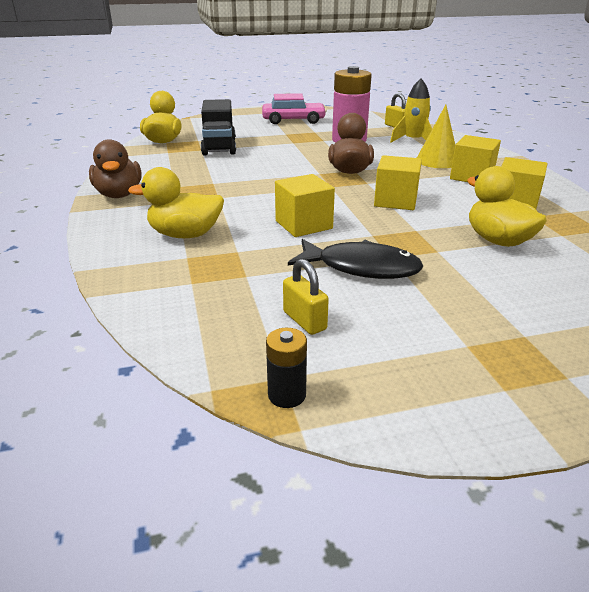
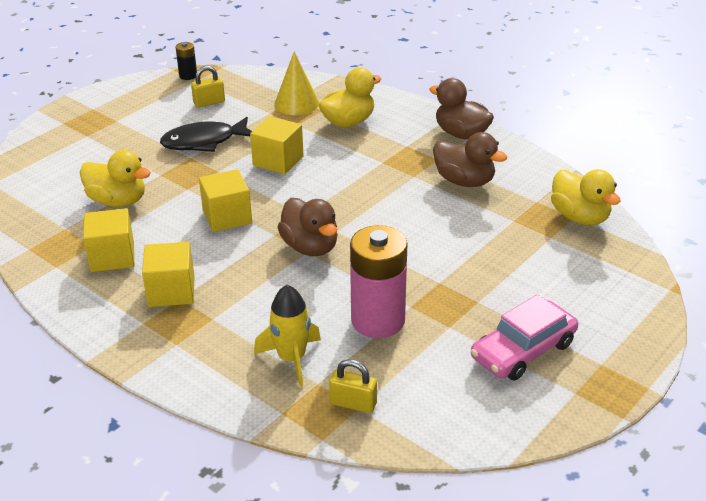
camera: 145 degrees right, 5 degrees up
(186, 170) = (464, 181): none -> brown duck
(219, 147) = (503, 233): black truck -> none
(304, 320) = (209, 102): yellow padlock -> yellow padlock turned 45 degrees counterclockwise
(437, 161) = (228, 312): yellow cone -> yellow cone (296, 103)

